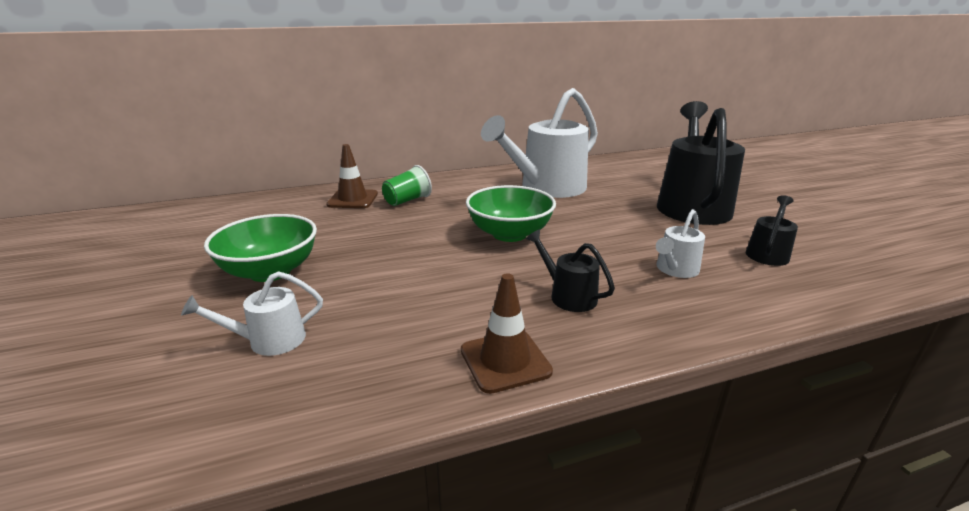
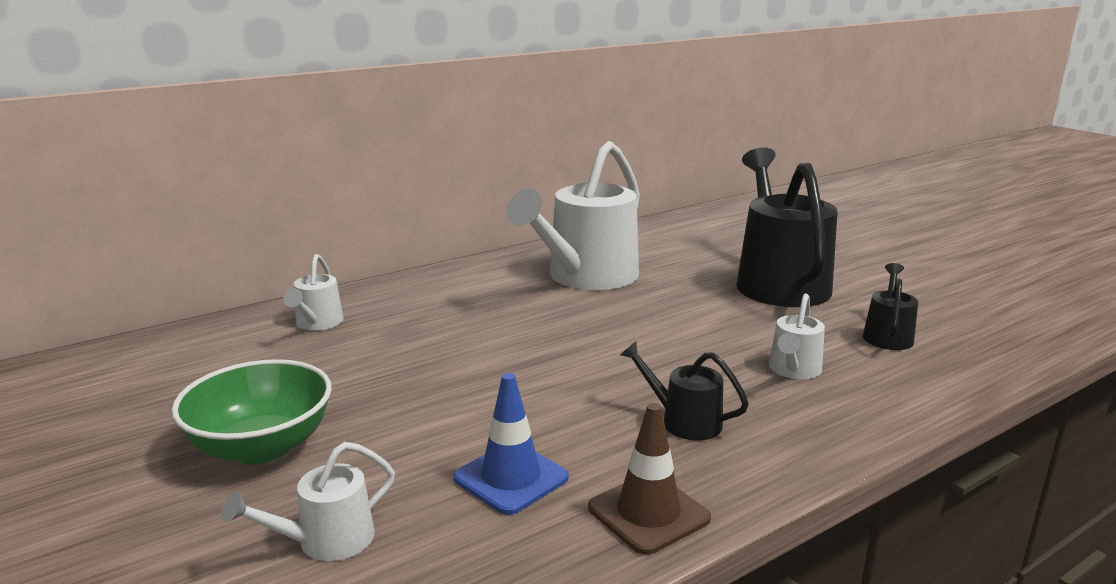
camera: 15 degrees left, 5 degrees down
(353, 199) = (317, 324): brown traffic cone -> white watering can
(407, 200) = (400, 316): green cup -> none
(418, 317) = (511, 478): none -> blue traffic cone
(509, 234) = (570, 349): green bowl -> none

